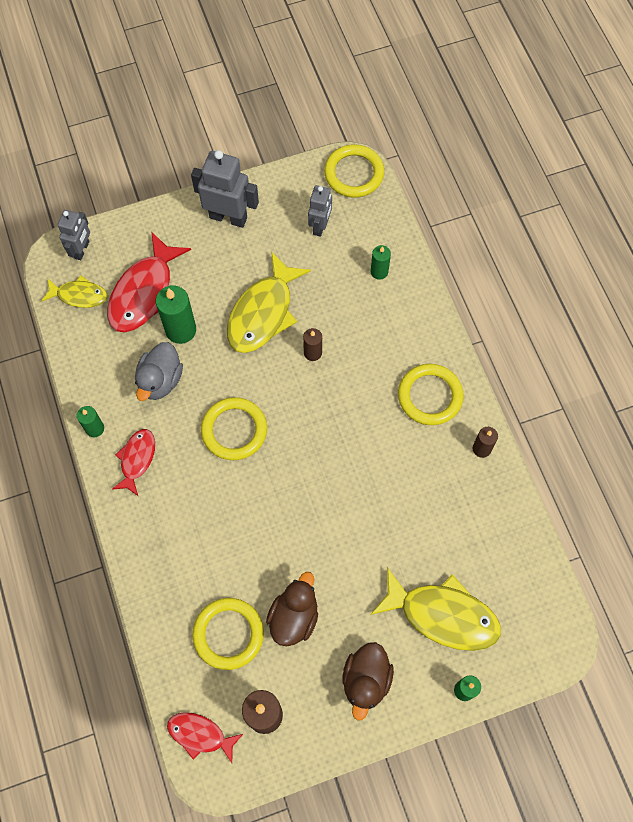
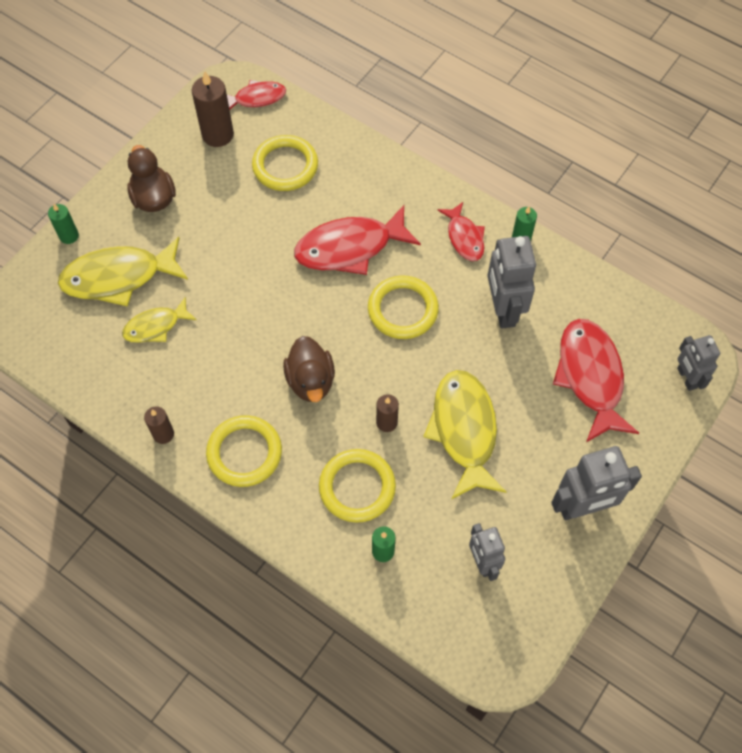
camera: 145 degrees right, 5 degrees down
(79, 295) = (645, 335): yellow fish -> yellow fish (156, 326)
(160, 380) = (503, 310): grey duck -> grey robot
(181, 330) = (526, 364): green candle -> none
(233, 512) = (350, 248): none -> red fish
(294, 617) = (242, 206): brown duck -> brown duck (311, 381)
(354, 173) = (496, 655): yellow ring -> yellow ring (357, 487)

